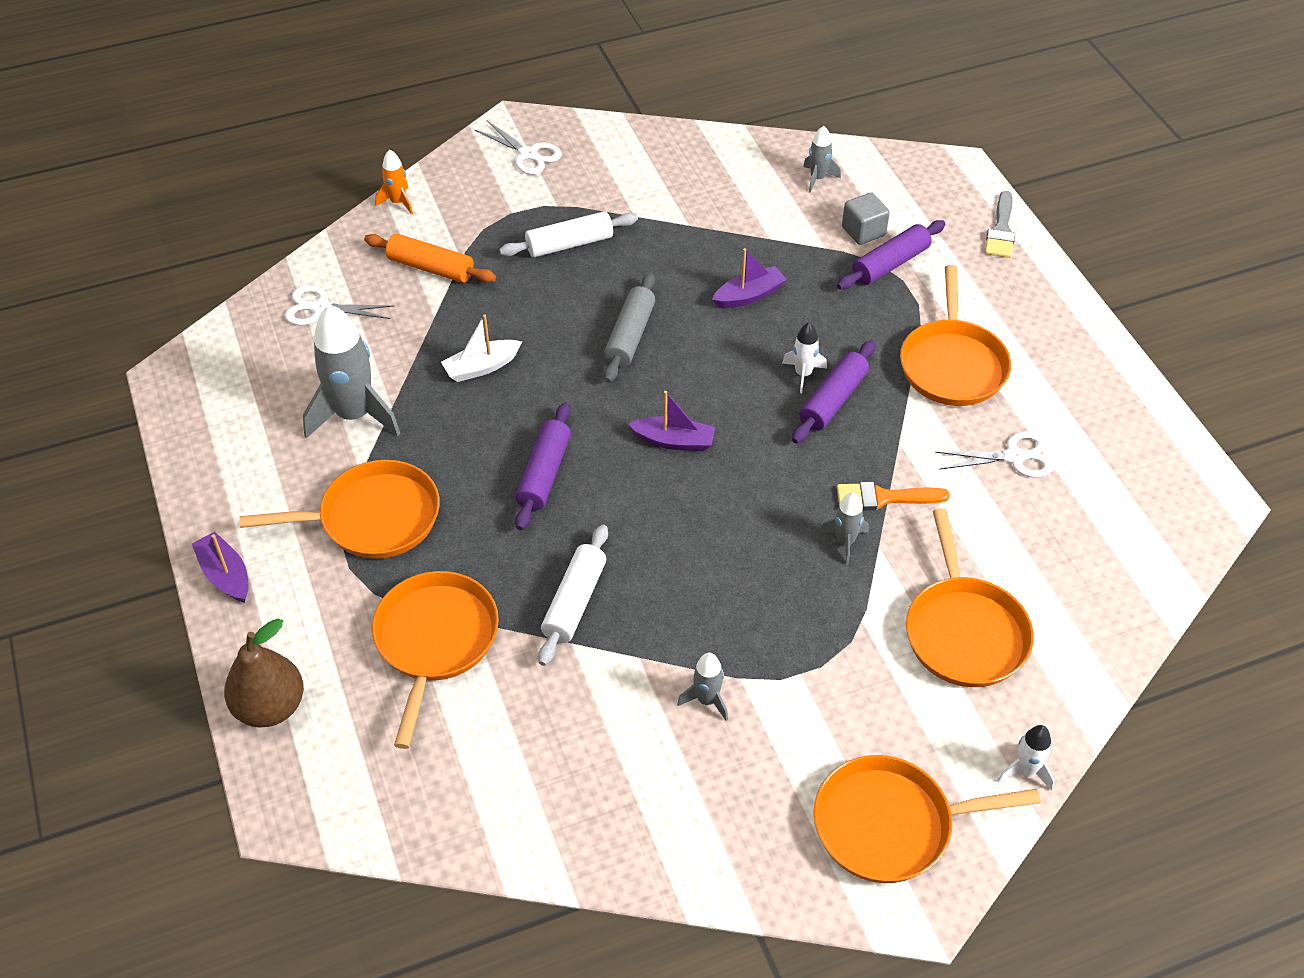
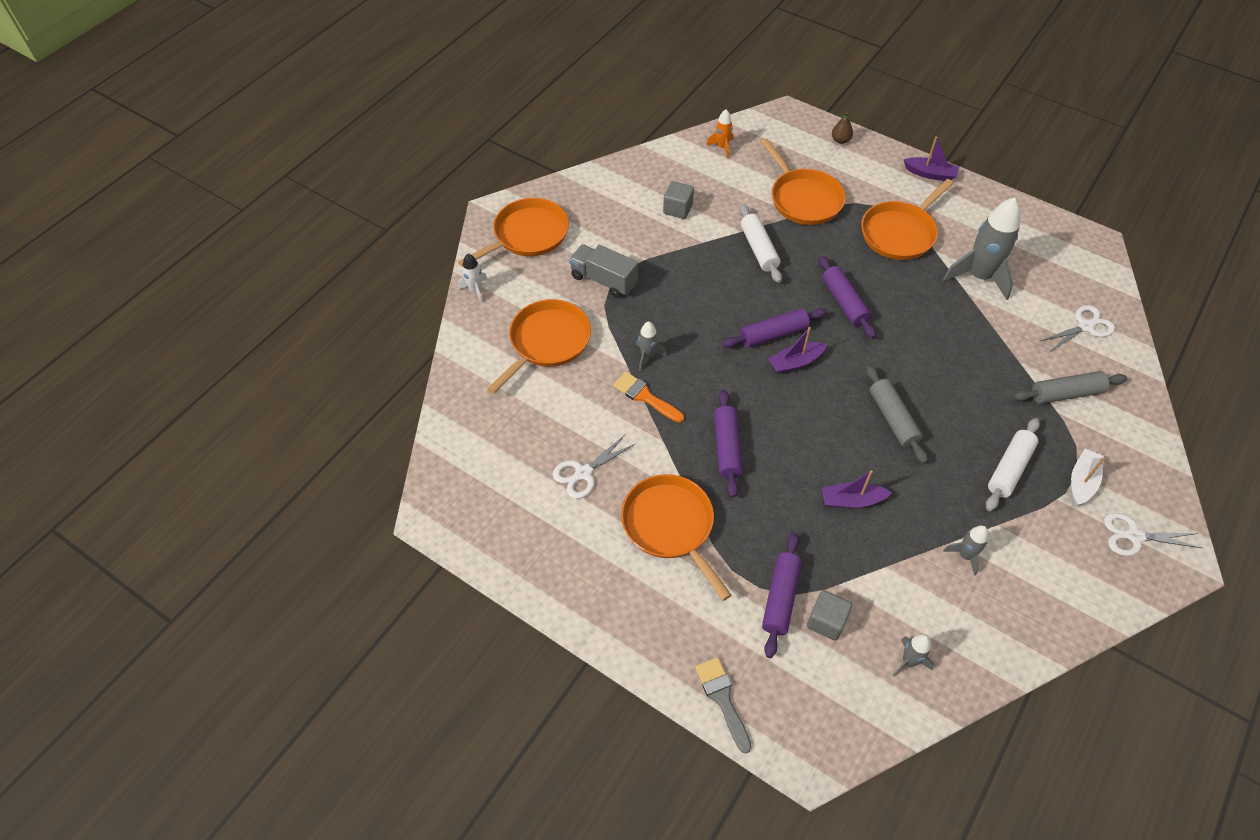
camera: 145 degrees right, 5 degrees up
(270, 707) = (840, 140): brown pear -> brown pear, size x0.51
(398, 202) = (1153, 432): orange rocket -> orange rocket (722, 147)
(431, 268) = (1066, 393): orange rolling pin -> grey rolling pin
(482, 367) = (951, 344): white boat -> white boat (1082, 482)
(627, 733) = (677, 209): none -> grey cube
(667, 484) = (773, 334): none -> purple rolling pin
(707, 700) = (653, 241): grey rocket -> grey rocket (965, 555)
(749, 295) = (852, 500): purple boat -> purple boat turned 60 degrees clockwise
(803, 374) = (761, 456): white rocket -> none
(825, 678) = (604, 280): none -> grey truck
(884, 498) = (645, 397): orange brush -> orange brush turned 105 degrees counterclockwise
(964, 631) = (547, 342): orange pan -> orange pan turned 75 degrees clockwise

